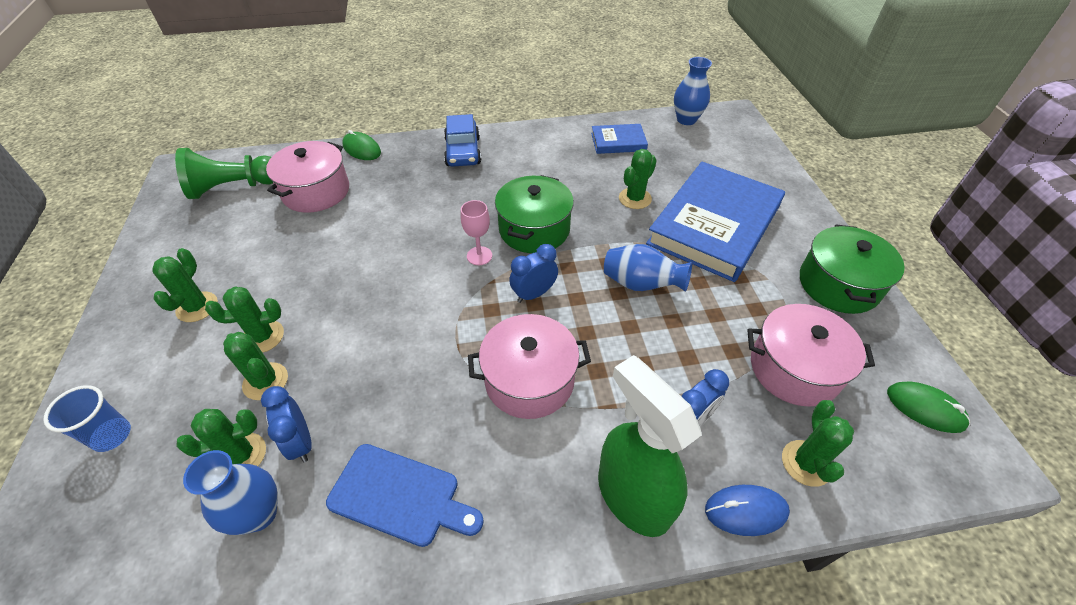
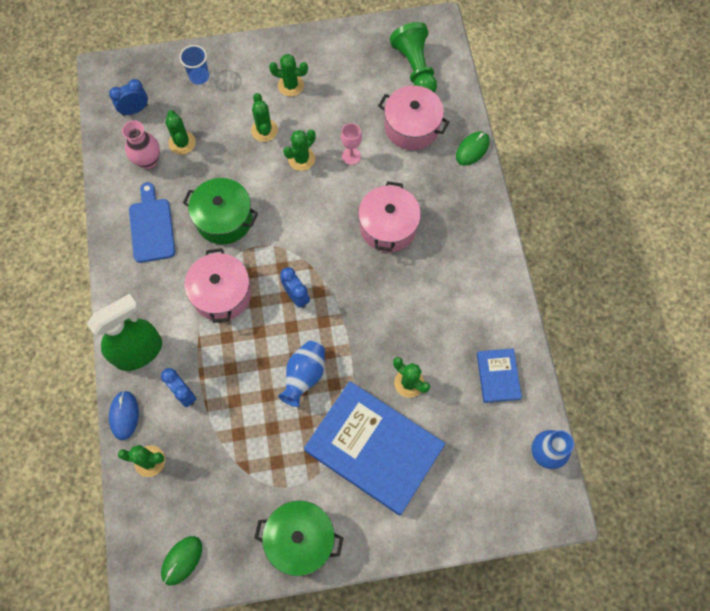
camera: 90 degrees right, 20 degrees up
(259, 514) = (148, 161): blue vase -> pink vase
(265, 381) = (230, 141): green cactus -> green cactus (301, 159)
(300, 442) = (187, 170): blue clock -> blue clock (135, 110)
(400, 495) = (151, 227): blue cutting board -> blue cutting board turned 150 degrees clockwise
(463, 151) = (473, 233): blue car -> none
(479, 256) = (337, 256): pink goblet -> pink goblet (351, 156)
(534, 229) = (367, 296): green pot -> green pot (224, 219)
(794, 368) = (220, 475): pink pot -> pink pot (388, 226)

